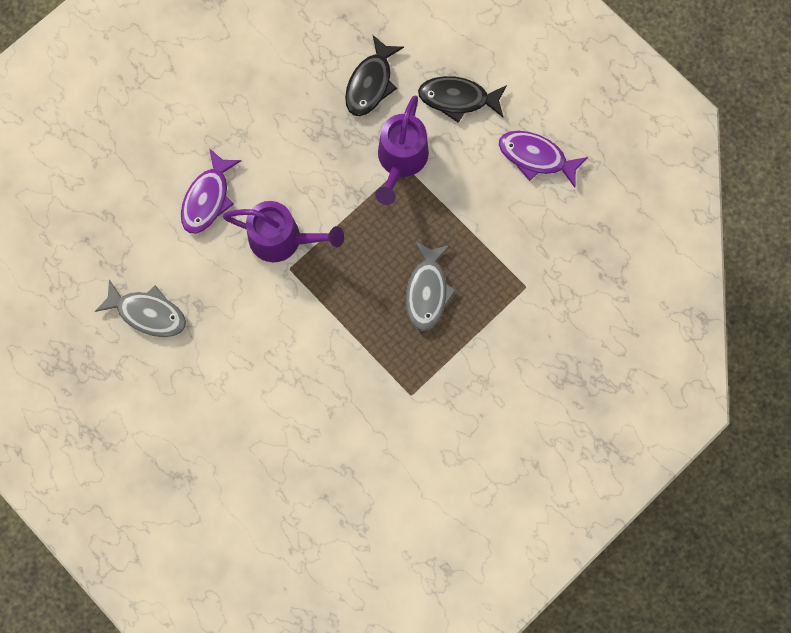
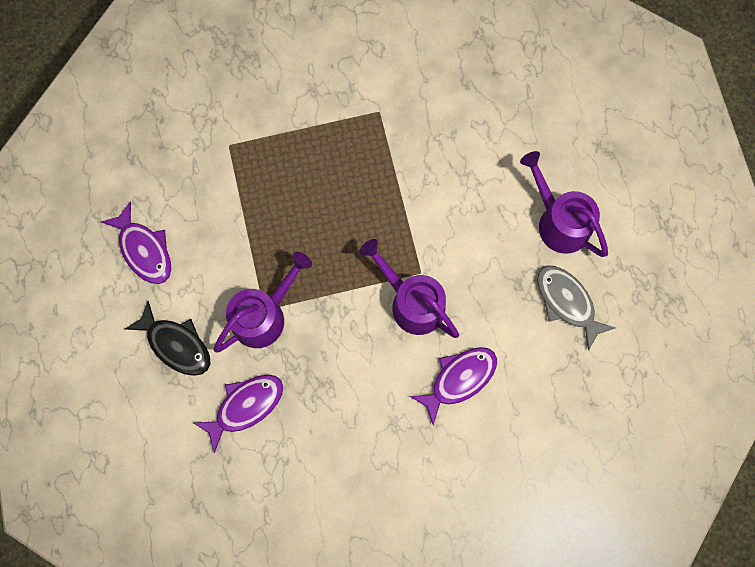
camera: 150 degrees left, 0 degrees up
(191, 382) = (558, 221): none -> purple watering can
(371, 83) = (245, 406): black fish -> purple fish
(427, 291) = (313, 187): grey fish -> none

